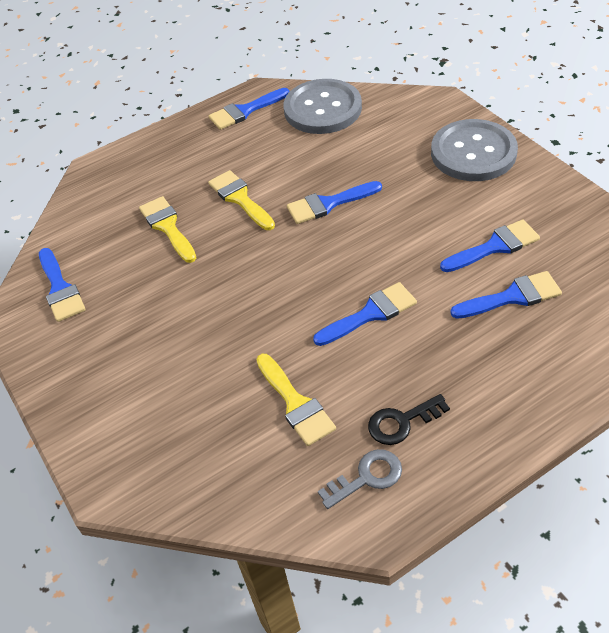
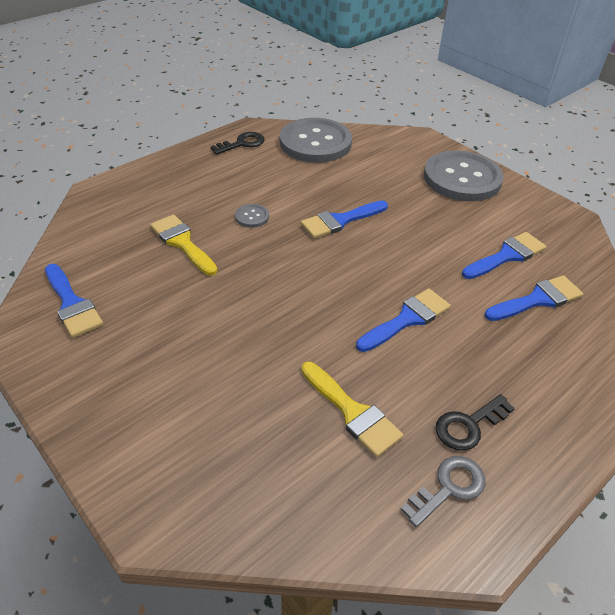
camera: 15 degrees left, 5 degrees down
(240, 198) = (252, 217): yellow brush -> grey button
(245, 111) = (242, 143): blue brush -> black key

